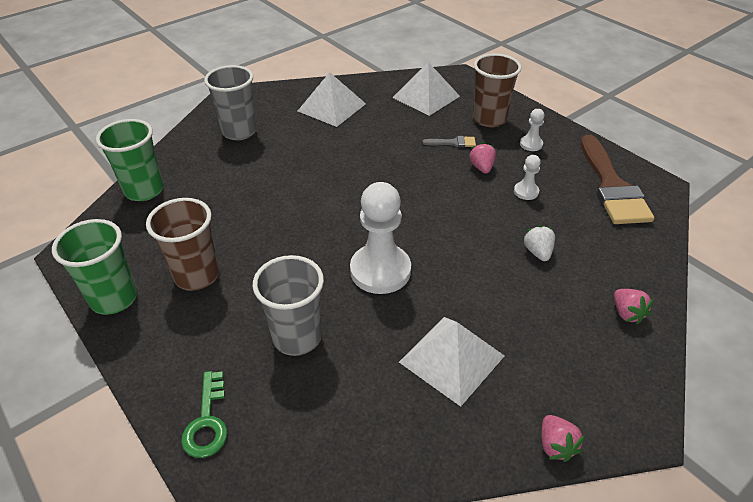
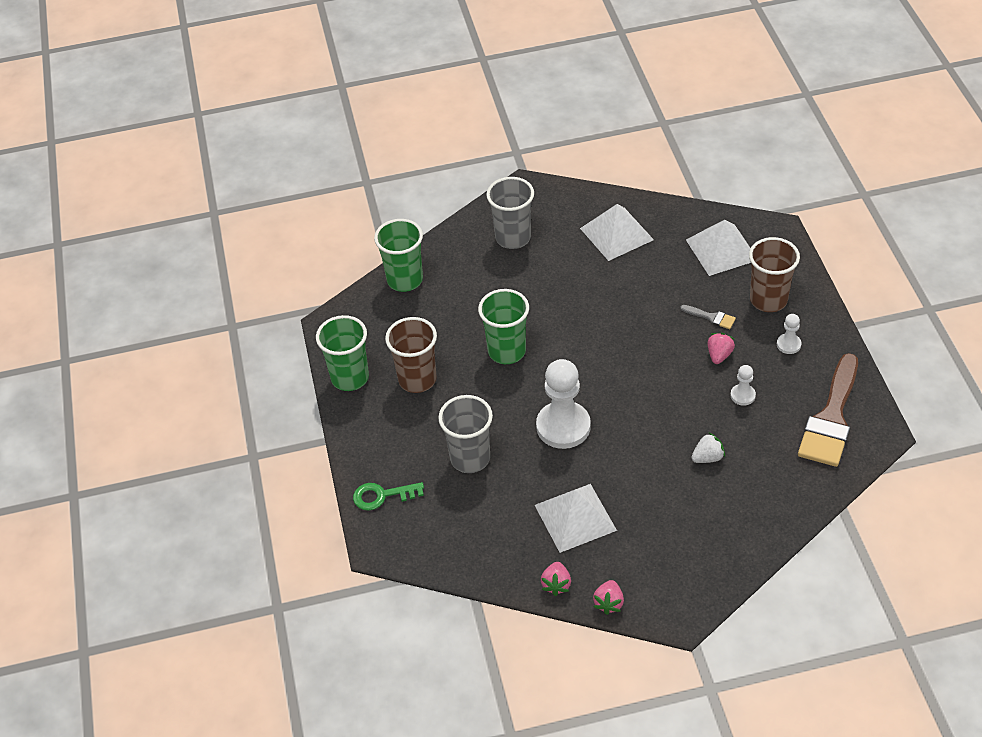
camera: 30 degrees right, 5 degrees up
(207, 422) = (382, 496): green key -> green key turned 60 degrees clockwise
(282, 221) = (507, 351): none -> green cup
(537, 252) = (707, 457): white strawberry -> white strawberry turned 45 degrees clockwise
(627, 313) = (741, 536): pink strawberry -> pink strawberry (556, 584)

